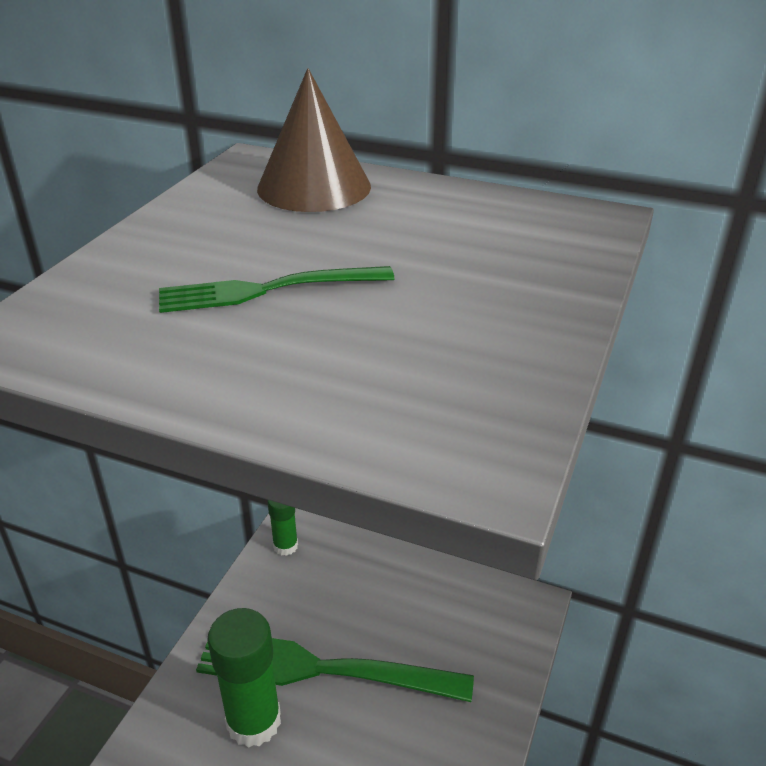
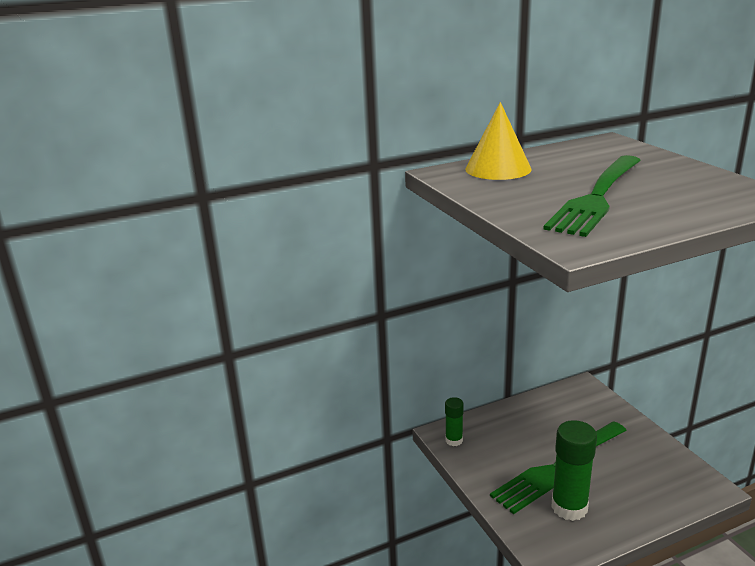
camera: 45 degrees left, 10 degrees down
(267, 290) = (597, 197): green fork -> green fork, size x1.83
(314, 187) = (498, 169): brown cone -> yellow cone

